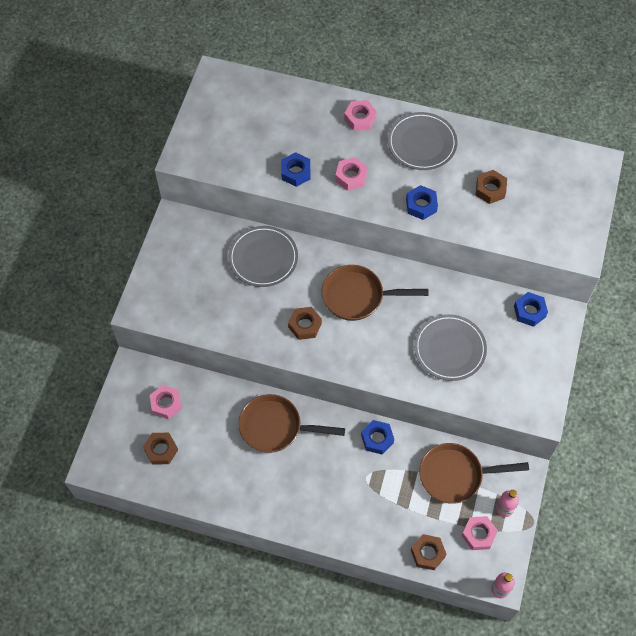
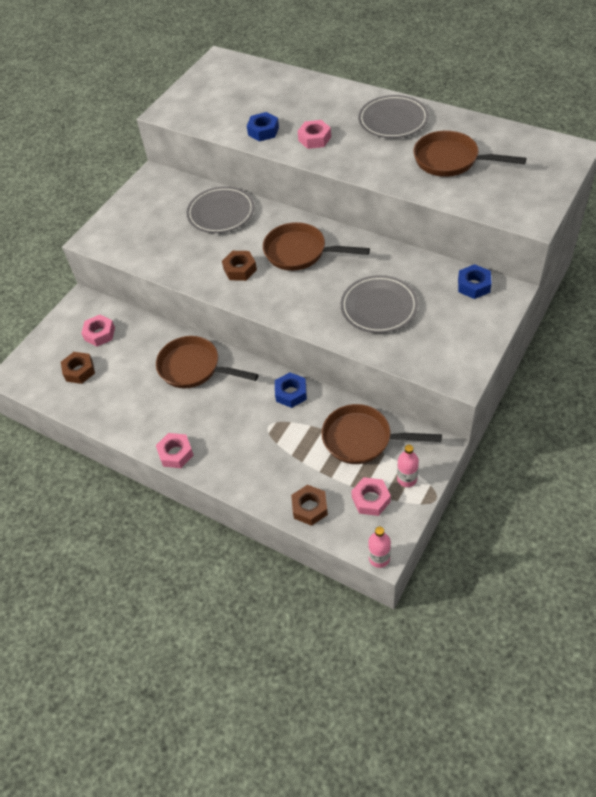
camera: 20 degrees right, 10 degrees down
(360, 118) = (339, 98): pink nut -> pink nut (176, 453)
(421, 205) = (376, 166): blue nut -> none
(490, 190) = (451, 160): brown nut -> brown pan

